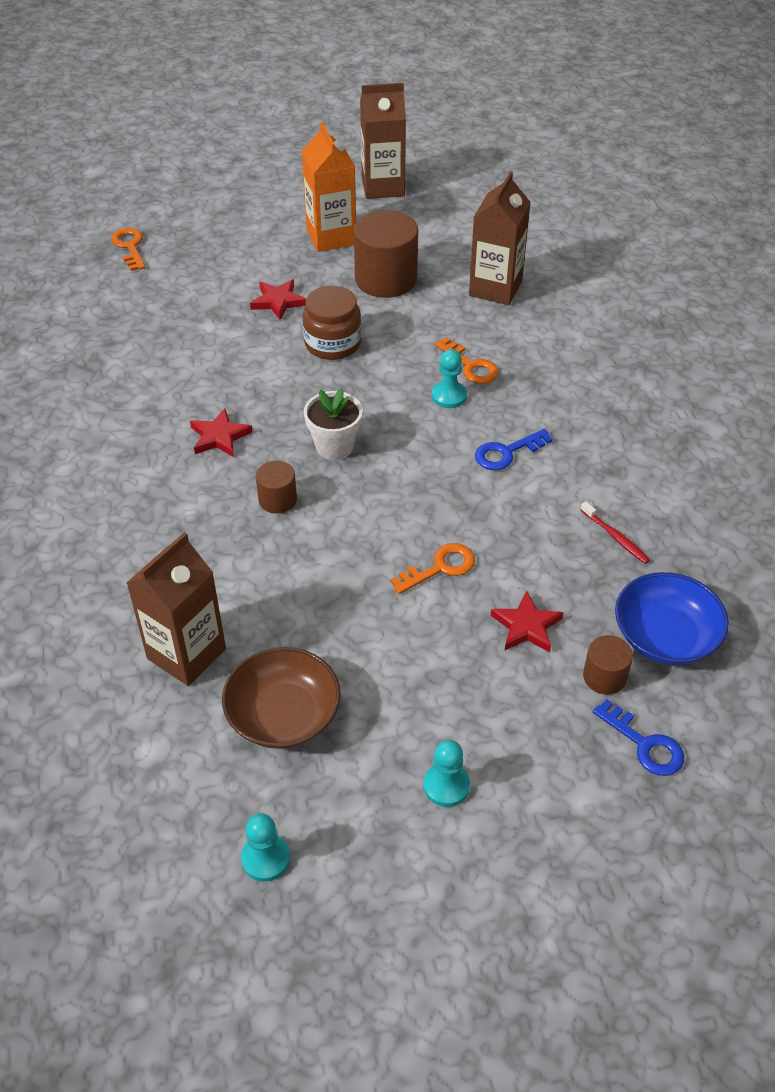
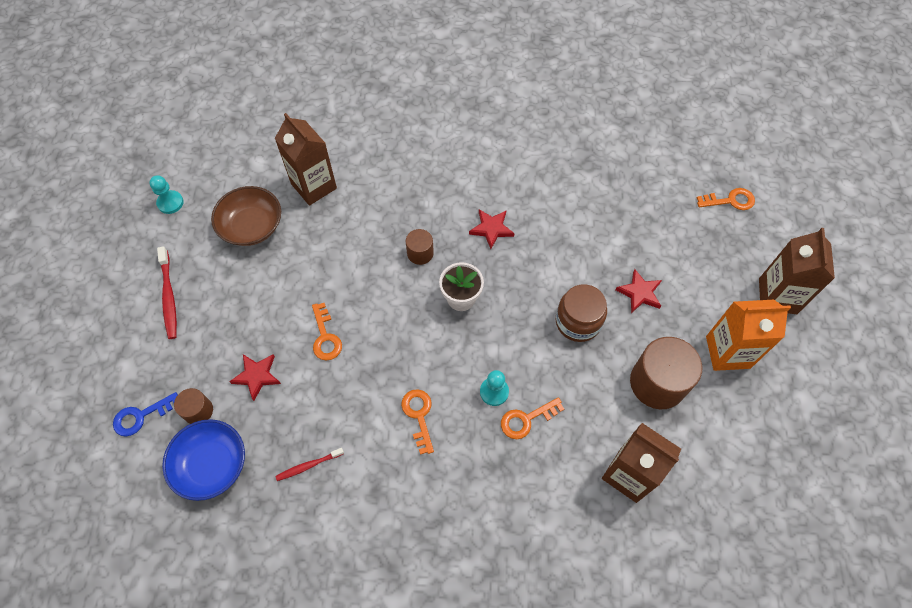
camera: 105 degrees right, 15 degrees up
(383, 187) = (809, 417): brown carton -> brown carton (777, 296)
(446, 786) = (169, 296): turquoise pawn -> red toothbrush
(507, 453) = (419, 416): blue key -> orange key

